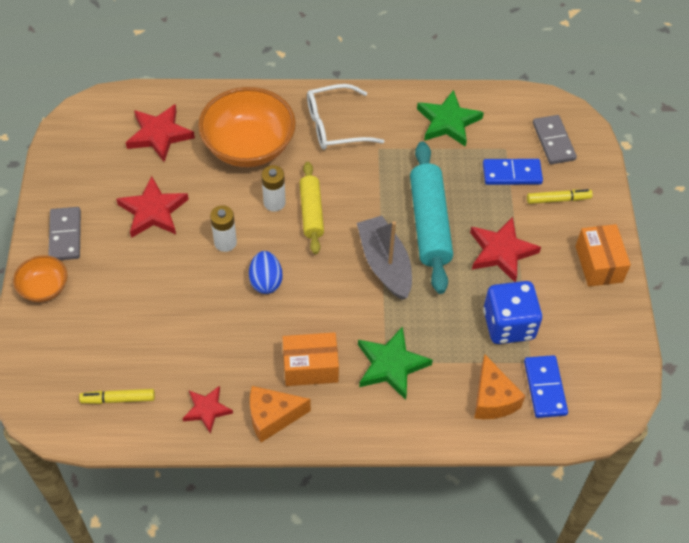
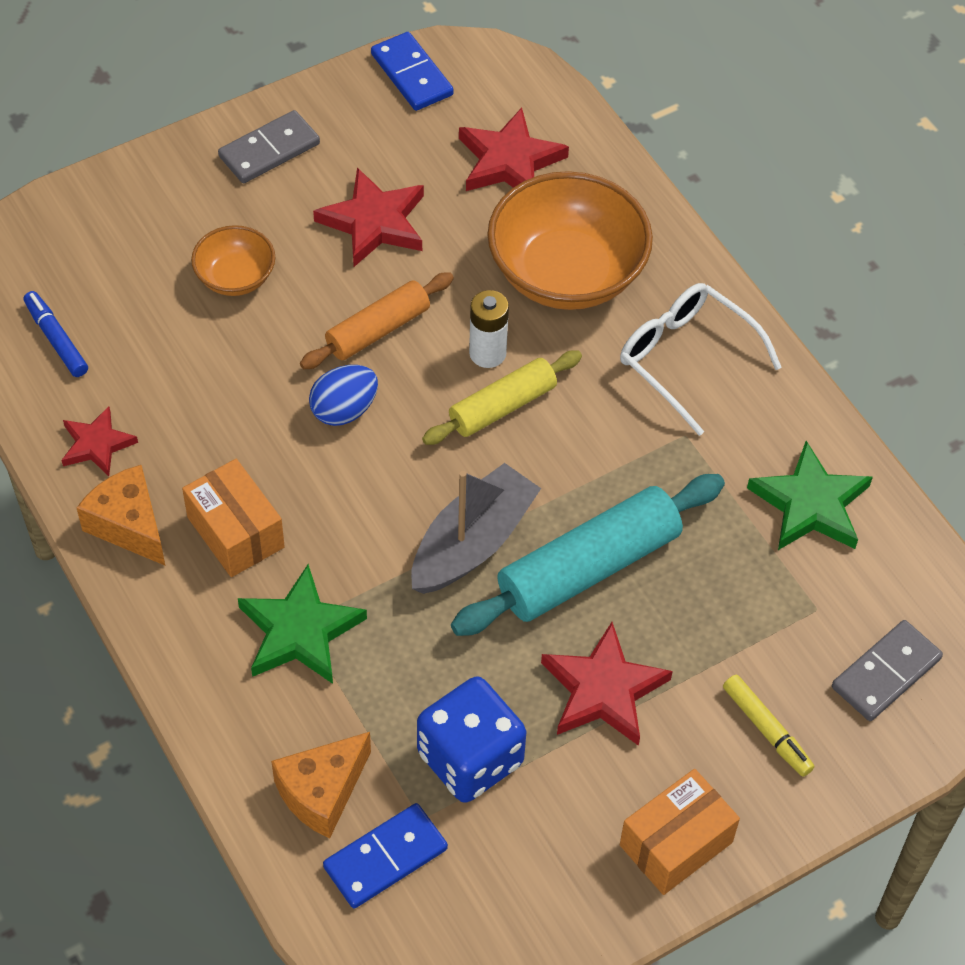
camera: 60 degrees right, 0 degrees up
(44, 288) = (174, 173): orange bowl -> orange bowl (235, 277)
(118, 399) = (56, 339): yellow marker -> blue marker
(225, 242) = (378, 330): white battery -> orange rolling pin
(512, 173) = (771, 640): blue domino -> blue domino (412, 74)

